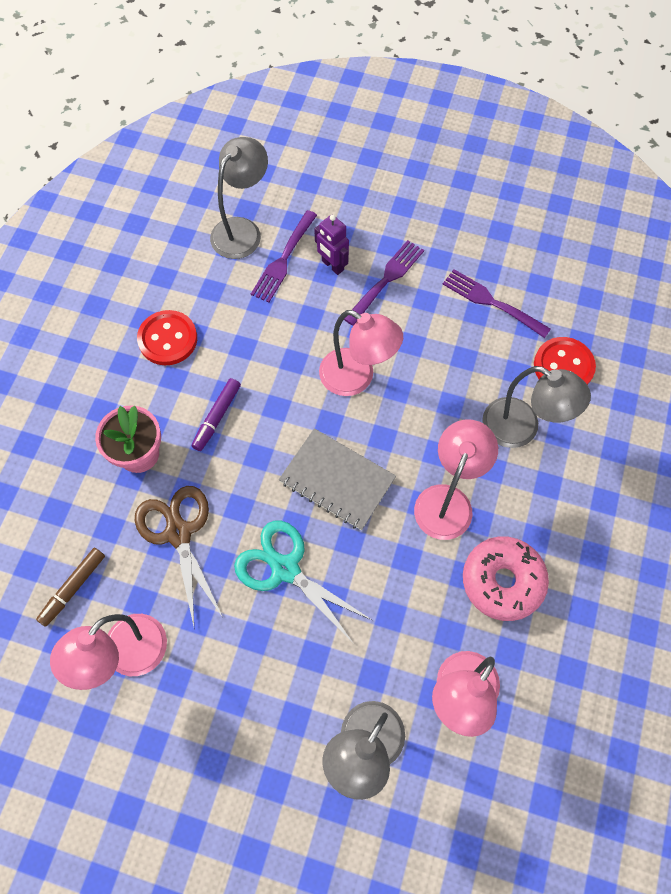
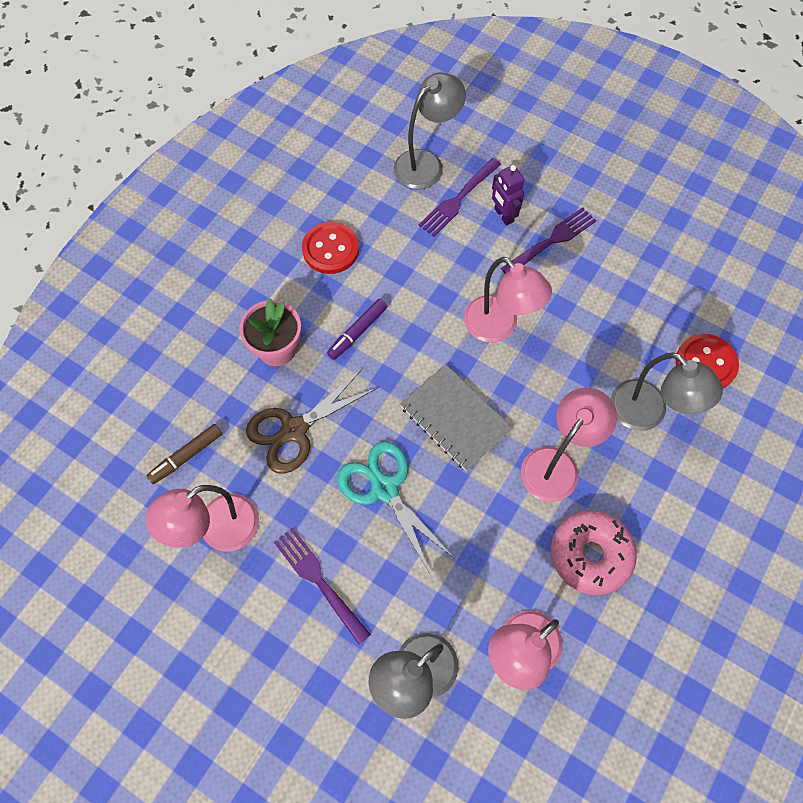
camera: 15 degrees right, 0 degrees up
(178, 533) = (294, 430): brown scissors -> brown scissors turned 120 degrees counterclockwise
(492, 302) = (651, 286): purple fork -> purple fork (320, 581)

